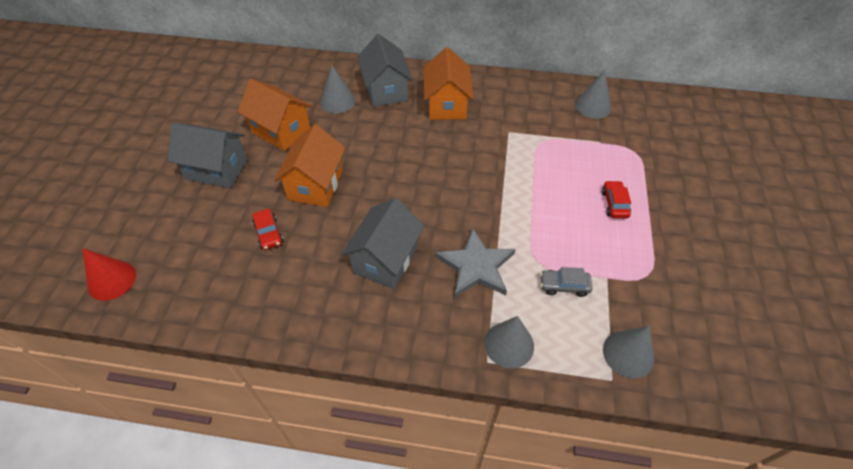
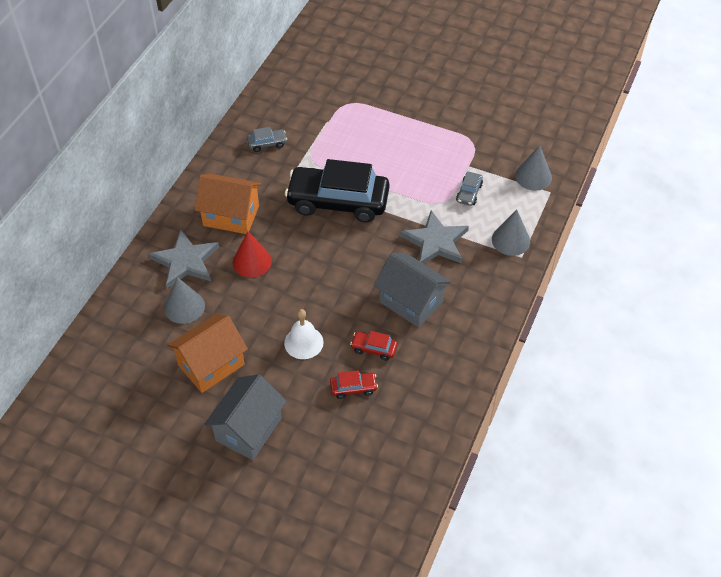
camera: 75 degrees left, 0 degrees up
(112, 280) = (371, 526): red cone -> red cone (252, 261)
(315, 185) = (303, 342): orange house -> white bell
(386, 90) = (185, 261): grey house -> grey star
(496, 173) = (338, 202): none -> black car
(544, 107) = (267, 143): none -> grey car
(592, 106) = (280, 110): grey cone -> none
(614, 204) = (399, 136): red car -> red car (374, 348)

